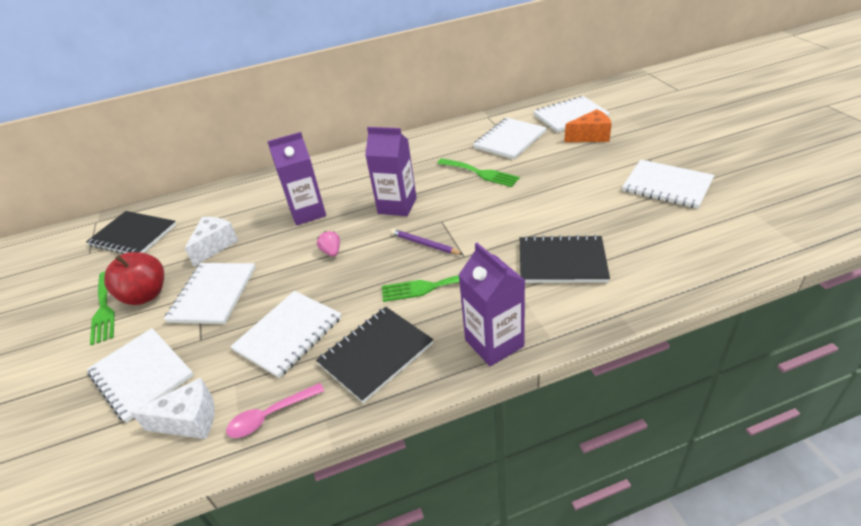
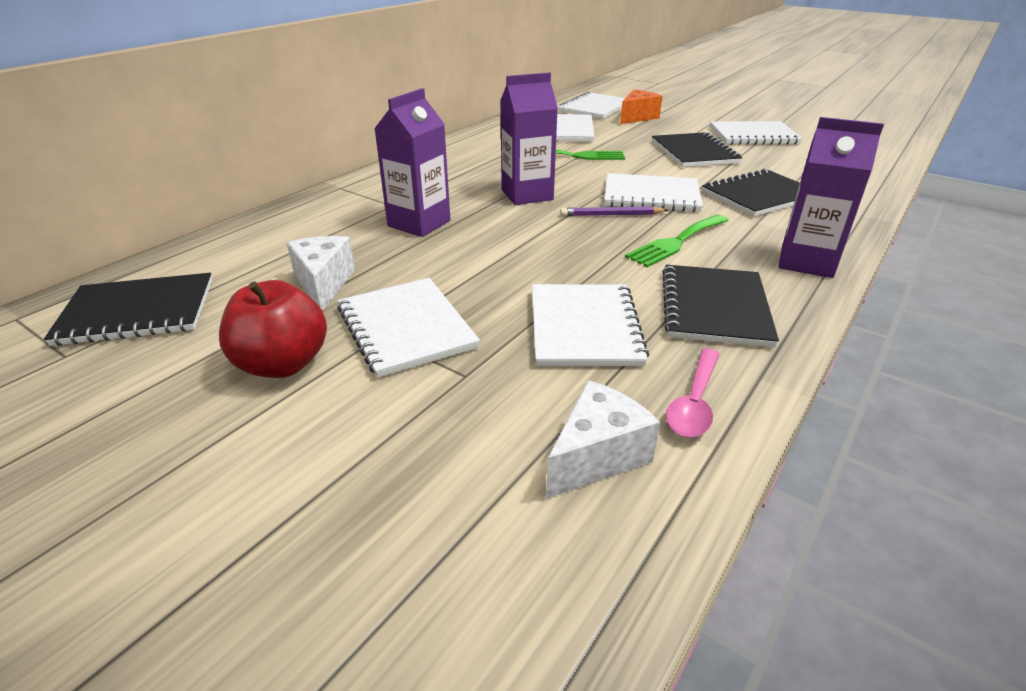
camera: 40 degrees left, 5 degrees down
(104, 309) = (220, 405): green fork -> none
(141, 375) = (430, 446): white notebook -> white notebook (651, 195)
(331, 252) = (512, 246): pink strawberry -> none
(579, 193) = (694, 152): none -> black notebook

